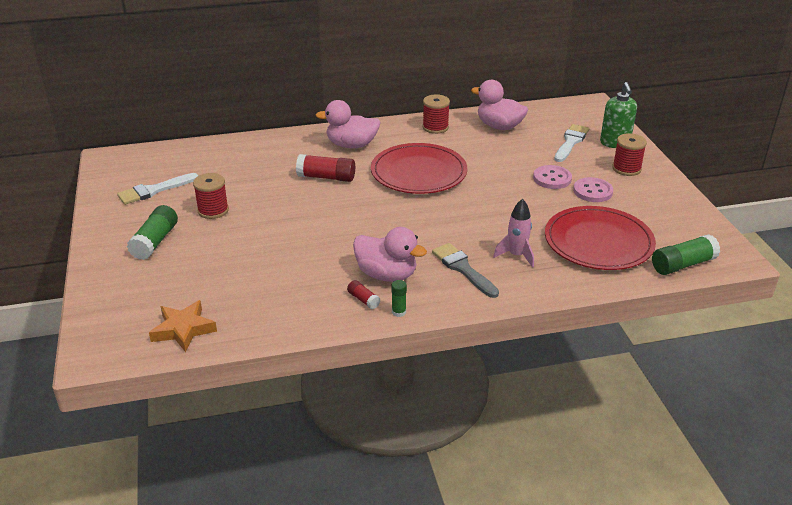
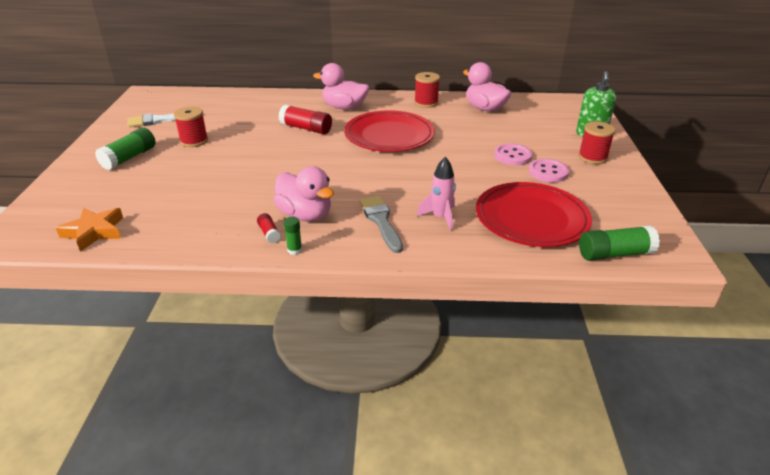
camera: 15 degrees right, 0 degrees up
(571, 142) = (547, 128): white brush -> none

